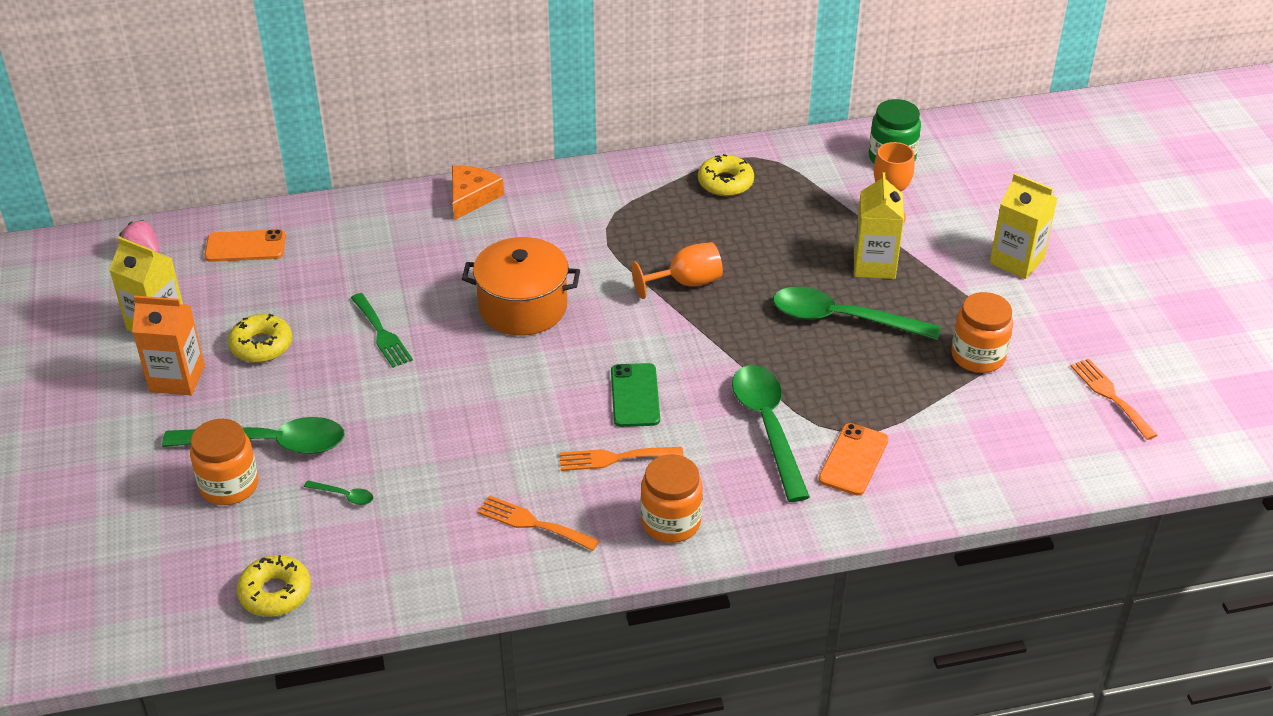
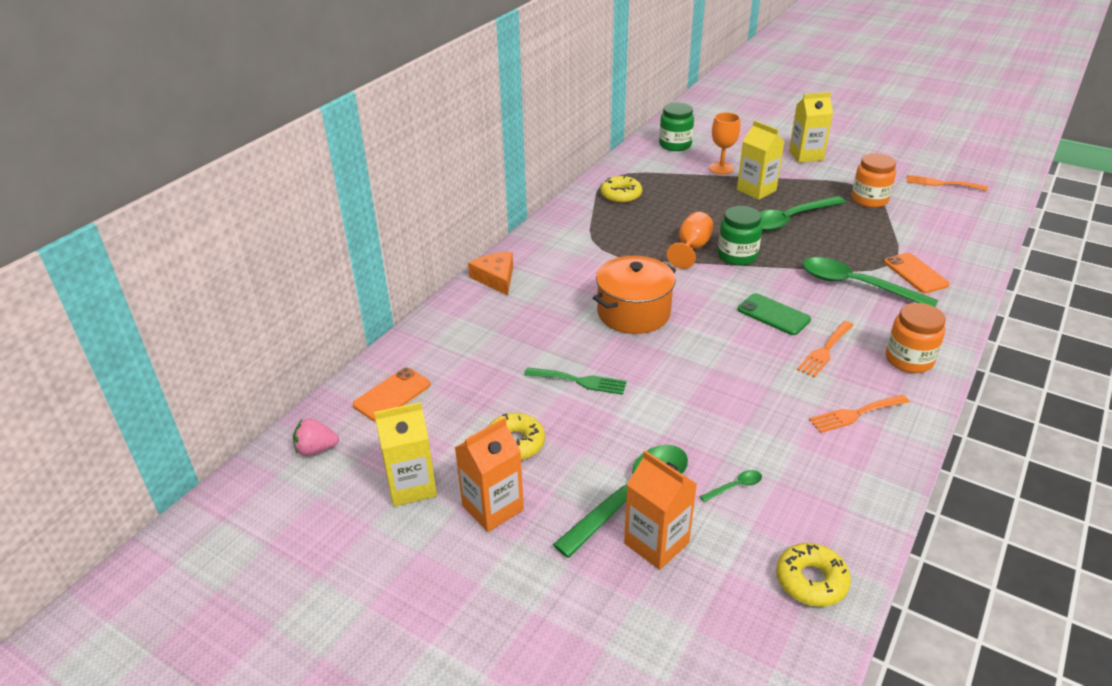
camera: 45 degrees left, 5 degrees down
(229, 485) = (656, 543): orange jar -> orange carton
(714, 319) = (737, 256): none -> green jar

